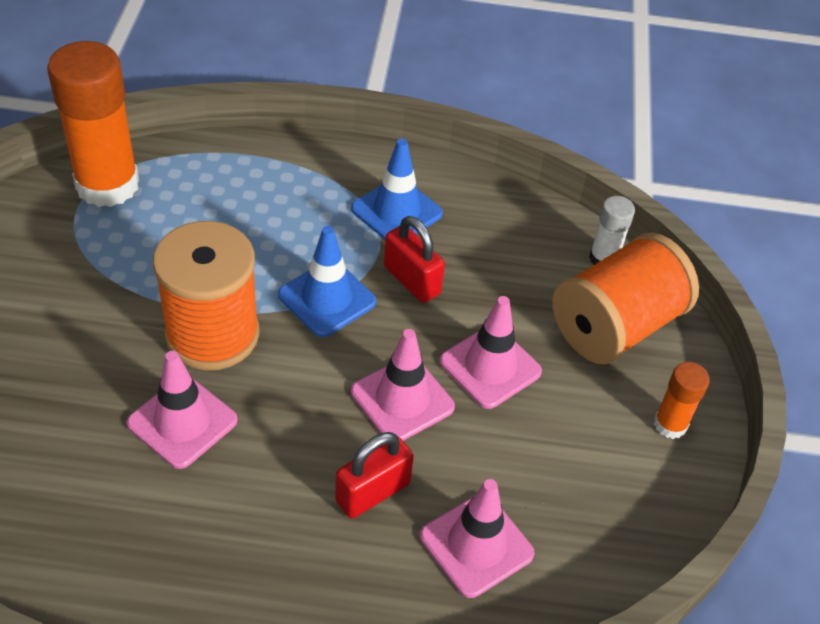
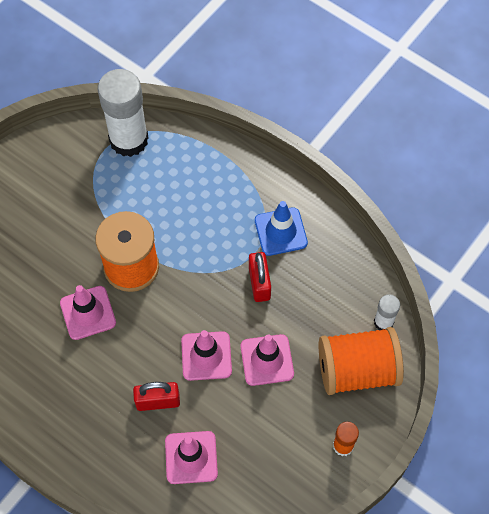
camera: 35 degrees right, 15 degrees up
(107, 185) = (129, 140): orange glue stick -> white glue stick
(327, 298) = (205, 273): blue traffic cone -> none

